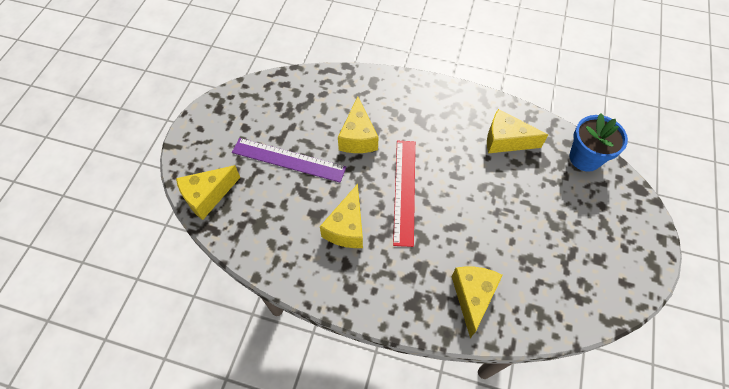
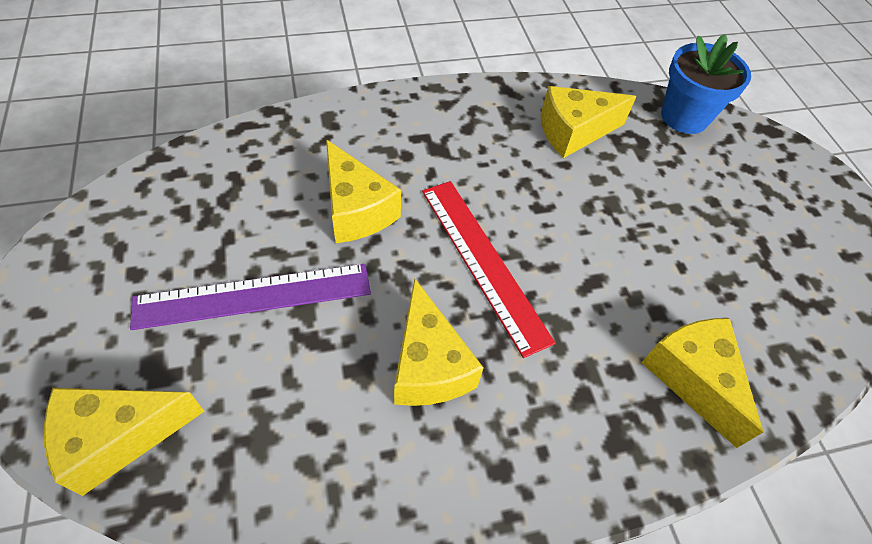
camera: 35 degrees left, 5 degrees down
(207, 196) = (119, 437): yellow cheese -> yellow cheese turned 45 degrees clockwise

